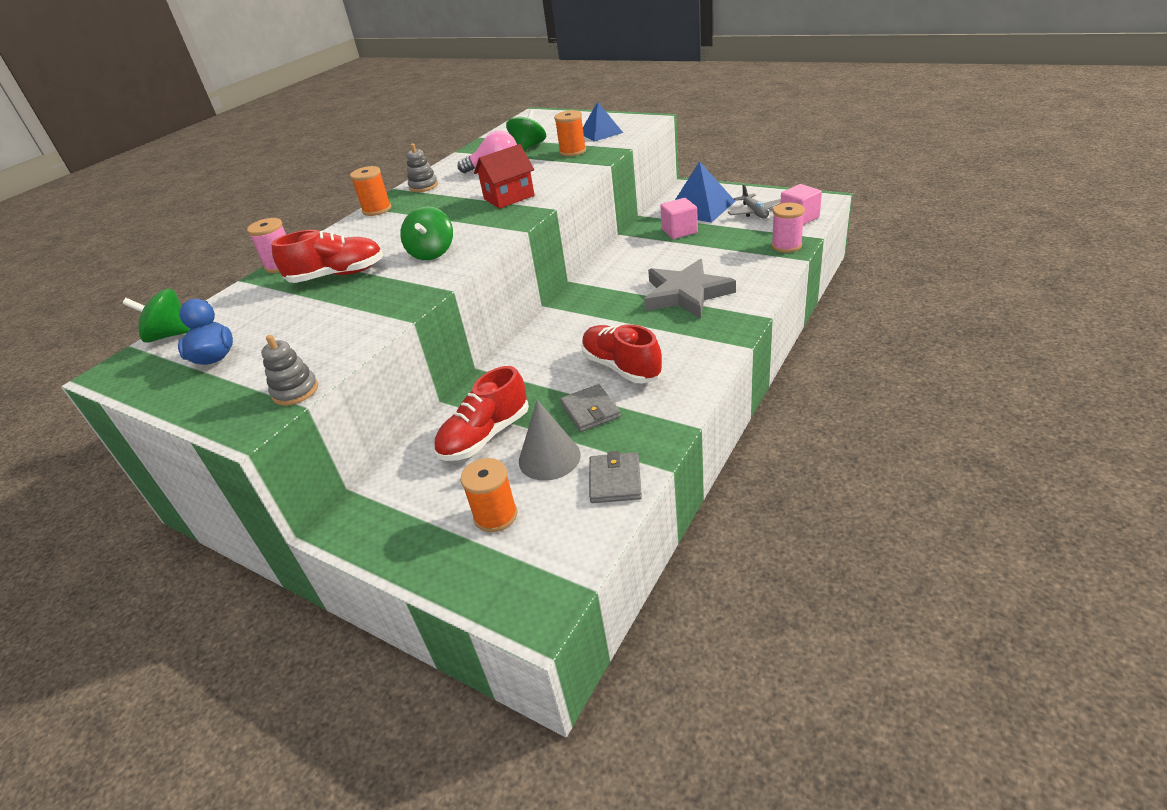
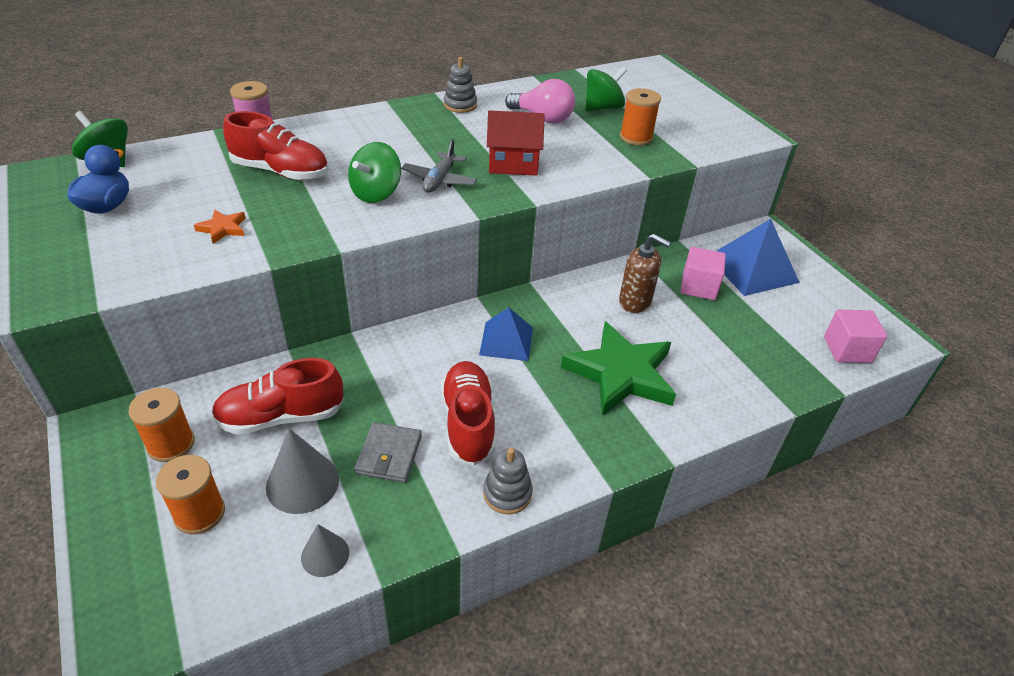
camera: 25 degrees right, 5 degrees up
(295, 391) = (110, 286): grey stacking toy -> grey stacking toy (507, 493)
(339, 322) = (223, 228): none -> orange star
(377, 210) = (393, 111): orange spool -> orange spool (171, 444)
(601, 133) = (691, 127): blue pyramid -> blue pyramid (506, 341)
(615, 480) = (325, 555): grey wallet -> grey cone
(650, 257) = (635, 302): none -> brown soap dispenser
(686, 294) = (621, 374): grey star -> green star
(754, 212) = (804, 311): grey plane -> grey plane (439, 180)
(786, 246) = (791, 379): pink spool -> none

